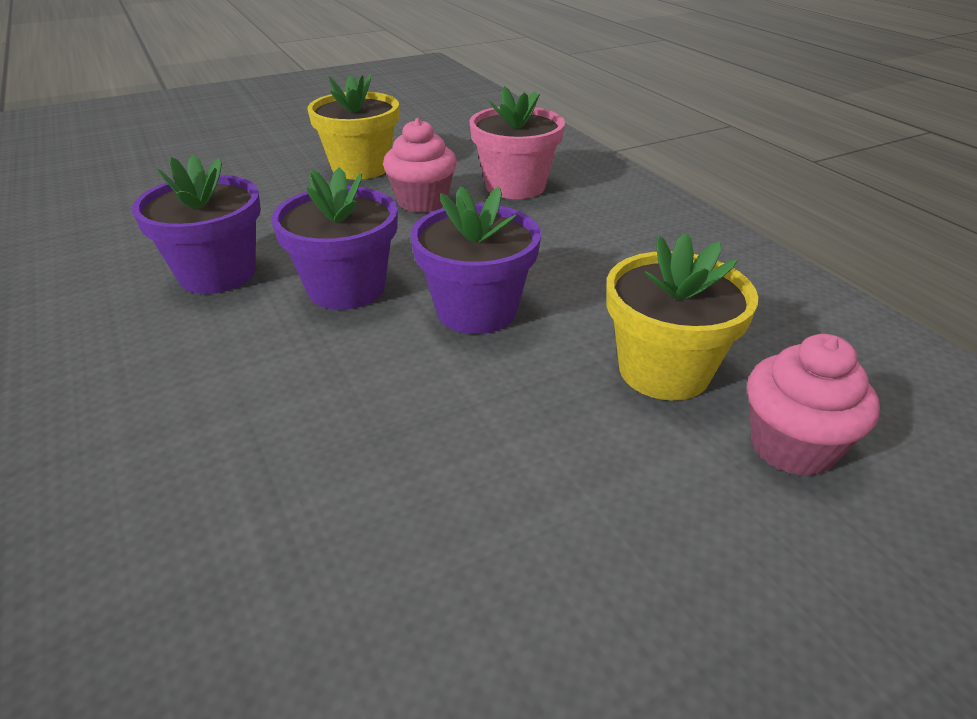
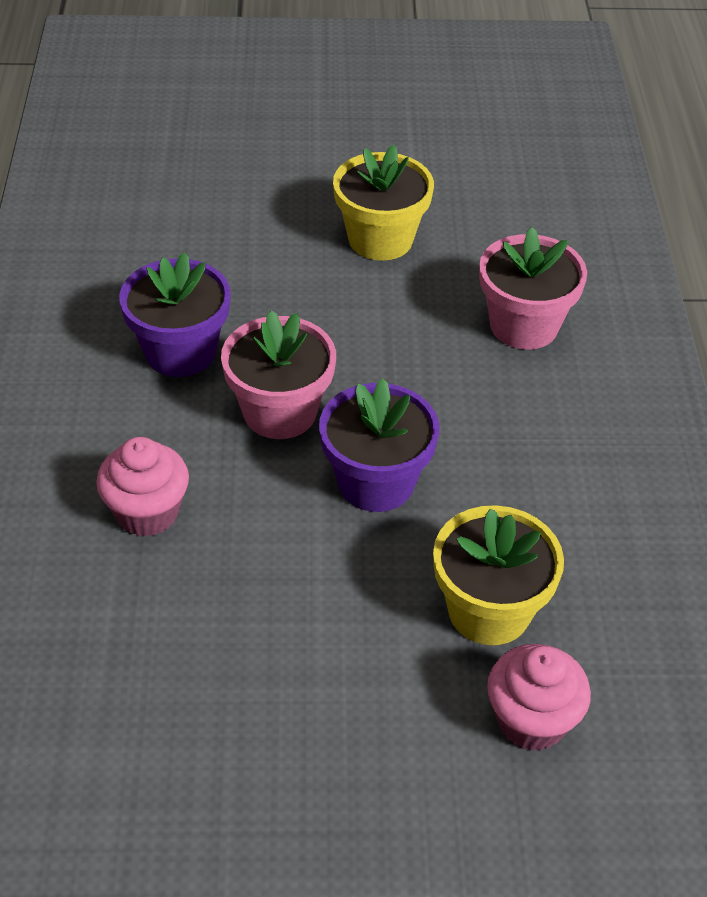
camera: 25 degrees right, 10 degrees up
(346, 288) = (280, 412): purple flower pot -> pink flower pot
(422, 201) = (413, 316): pink cupcake -> pink cupcake (147, 512)

